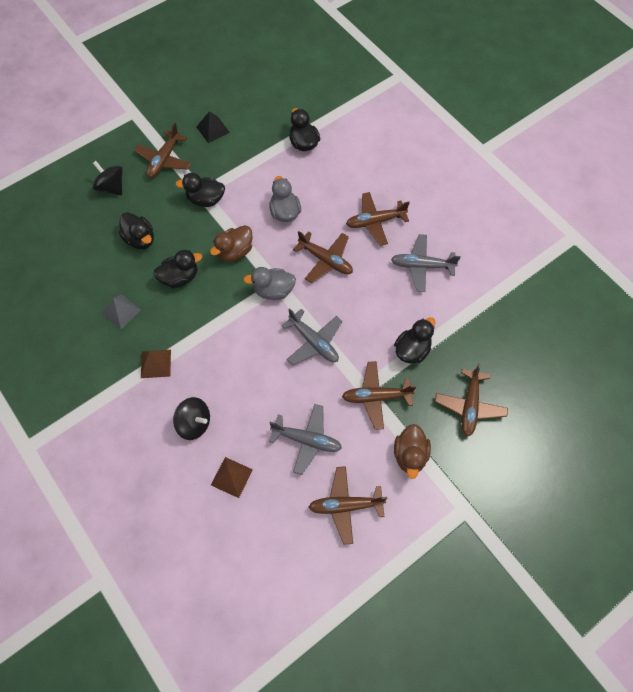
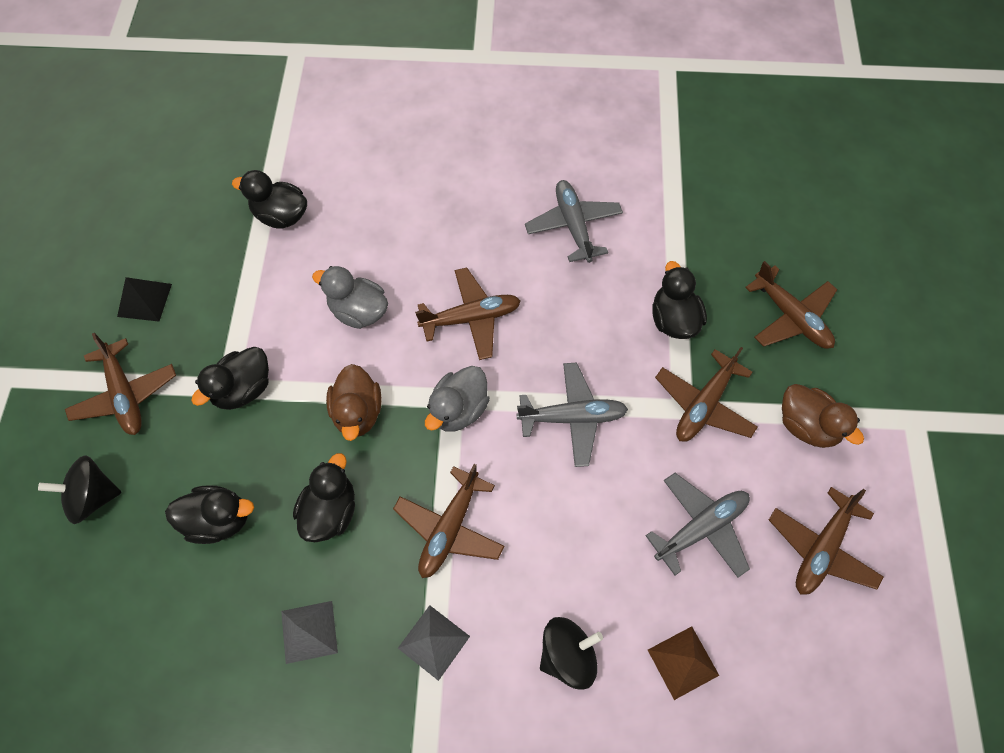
camera: 50 degrees left, 0 degrees up
(156, 363) = (434, 642): brown pyramid -> grey pyramid
(375, 222) = (469, 226): brown plane -> brown plane (450, 528)
(422, 266) = (573, 226): grey plane -> grey plane turned 120 degrees clockwise

